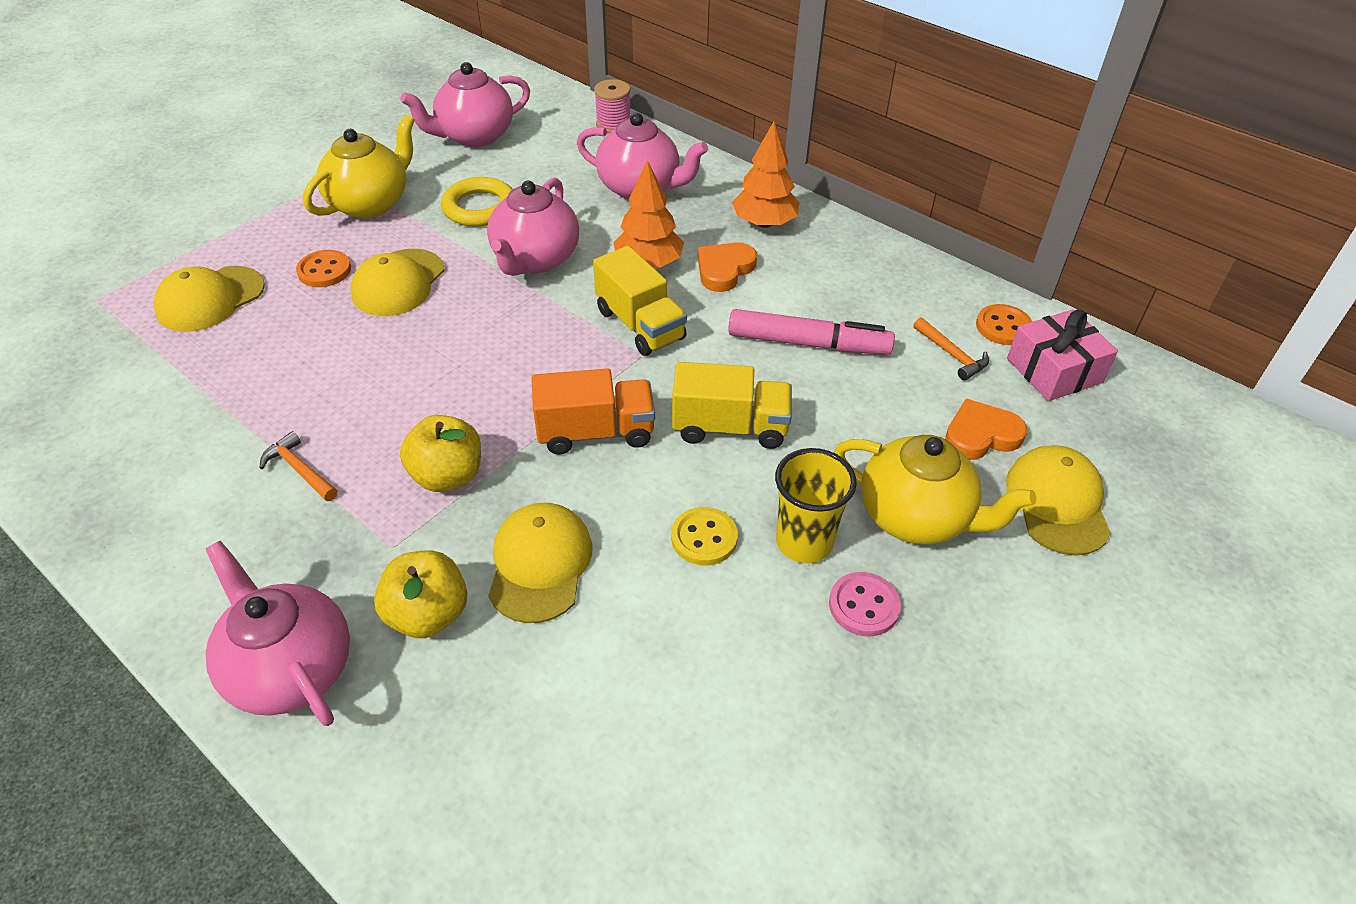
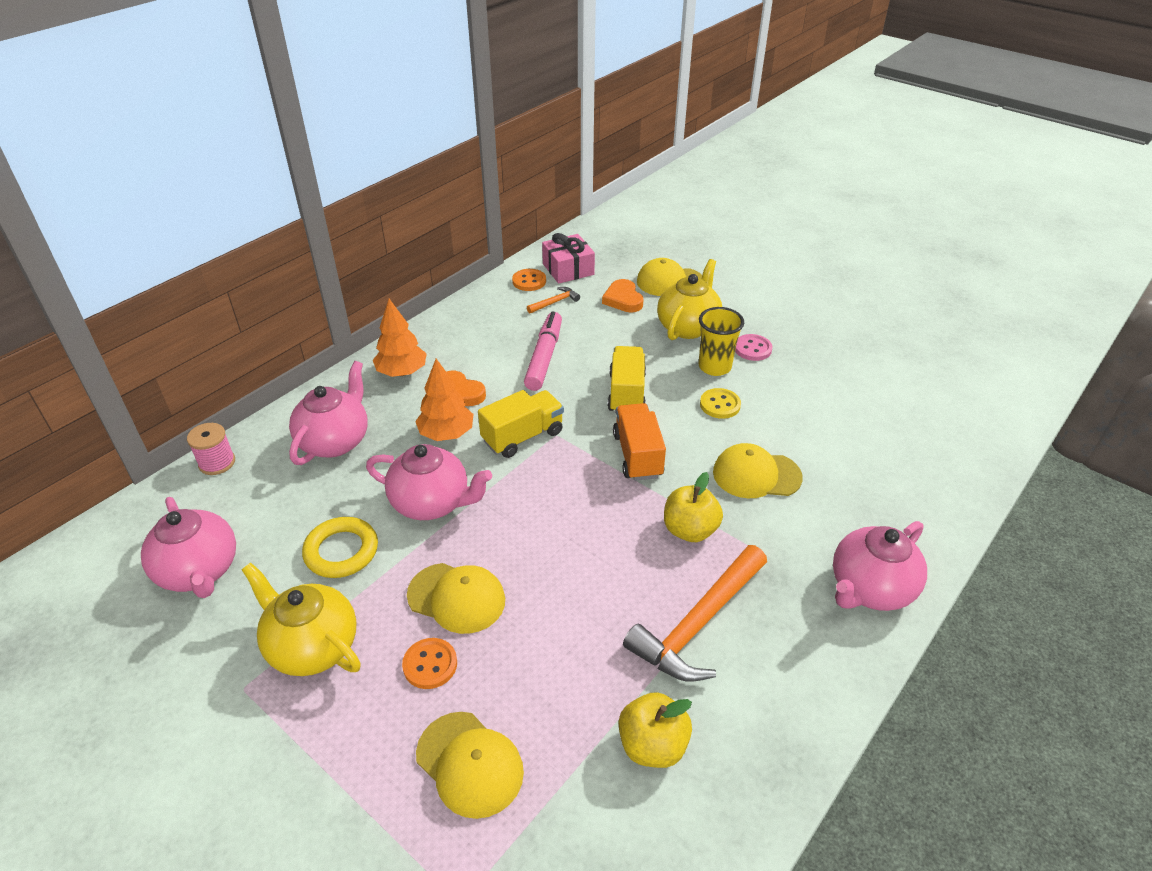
camera: 90 degrees left, 5 degrees down
(300, 470) = (698, 624): orange hammer -> orange hammer, size x2.21
(428, 614) = (808, 524): yellow apple -> yellow apple (652, 745)

